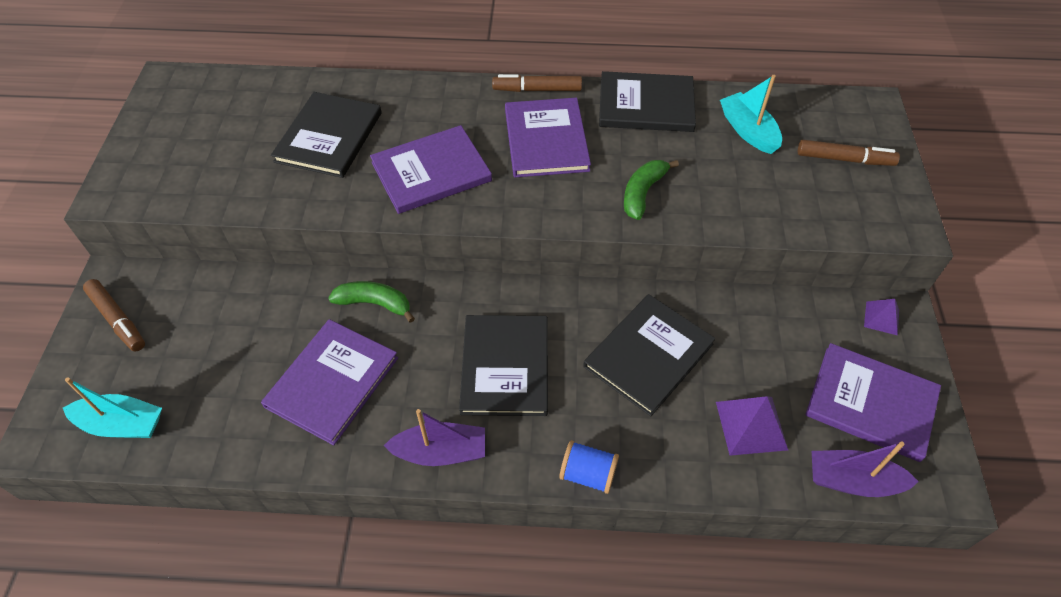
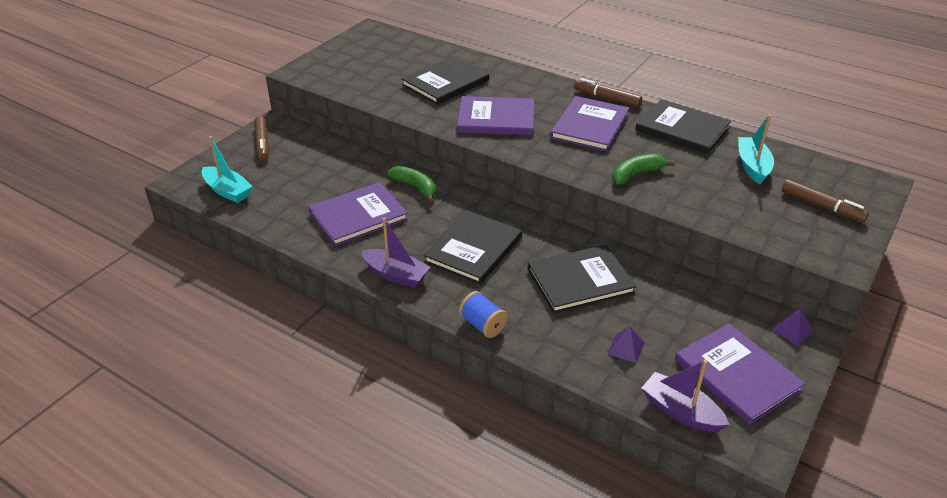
camera: 30 degrees right, 15 degrees down
(751, 425) = (626, 348): purple pyramid -> purple pyramid, size x0.60

